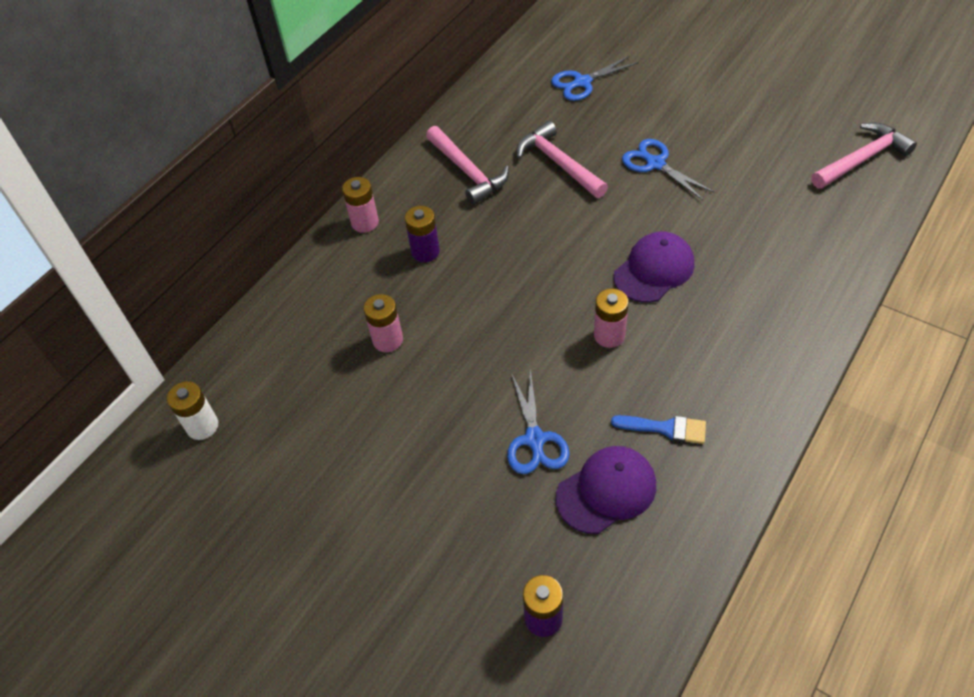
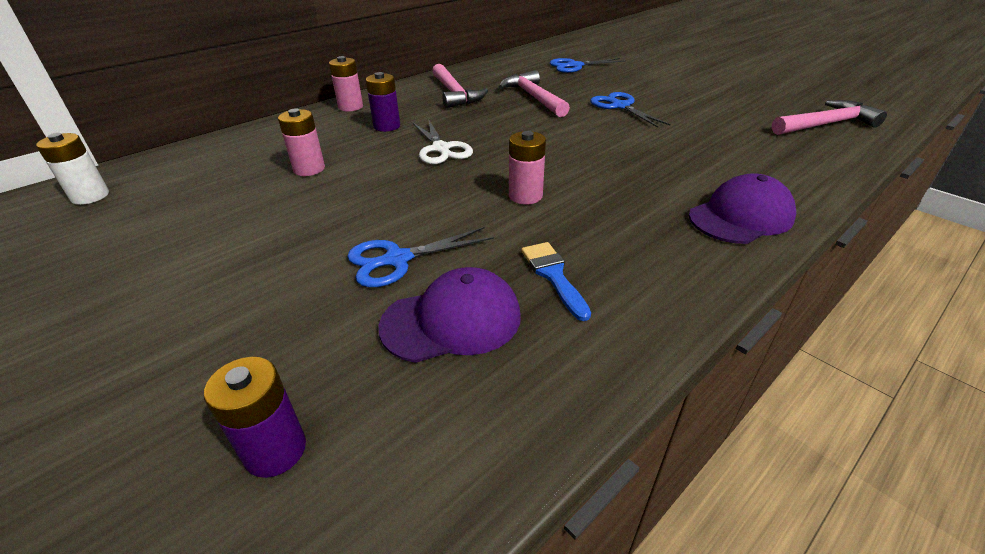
camera: 10 degrees right, 15 degrees down
(501, 280) = (441, 149): none -> white scissors
(535, 440) = (397, 260): blue scissors -> blue scissors turned 60 degrees clockwise
(654, 270) = (593, 161): purple cap -> purple cap (741, 216)
(665, 428) = (554, 276): blue brush -> blue brush turned 135 degrees counterclockwise

